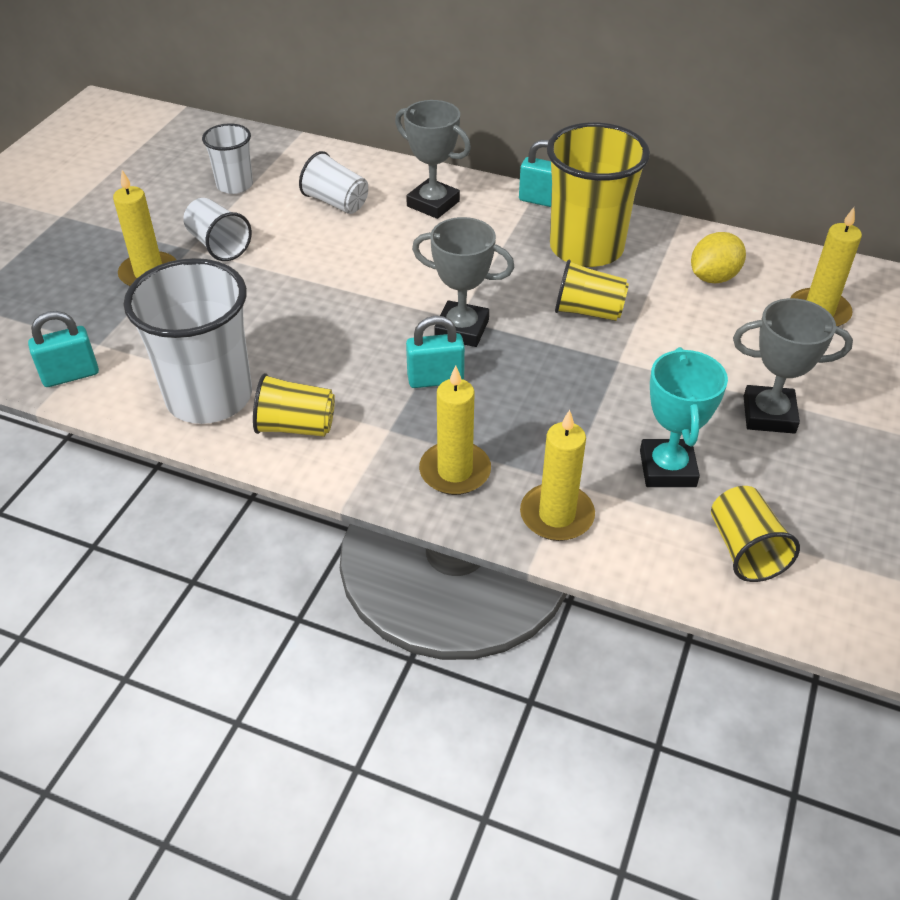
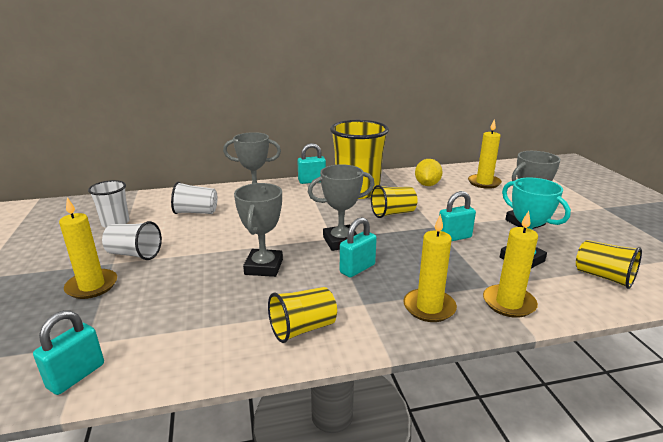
camera: 35 degrees left, 20 degrees down
(209, 397) = (218, 339): white cup -> none
(334, 327) = (264, 267): none -> grey trophy
(620, 391) = (454, 237): none -> turquoise padlock

